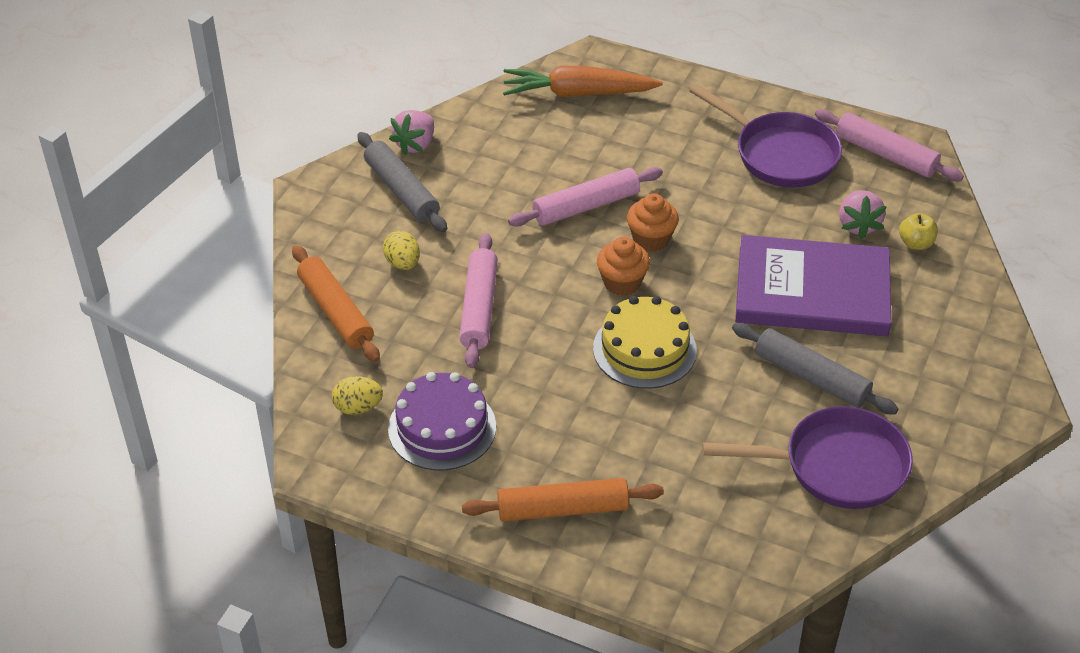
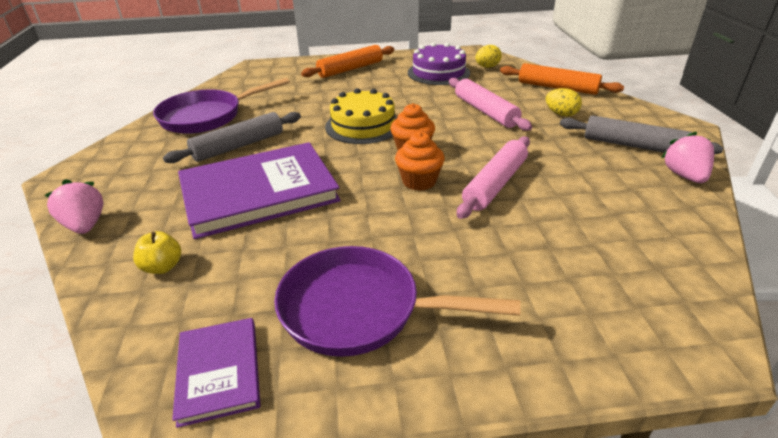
camera: 150 degrees right, 10 degrees down
(578, 93) = (647, 285): orange carrot -> none
(811, 377) = (238, 146): grey rolling pin -> grey rolling pin turned 45 degrees counterclockwise
(858, 225) = (232, 262): pink strawberry -> pink strawberry (85, 225)
(885, 154) = (219, 372): pink rolling pin -> purple book

